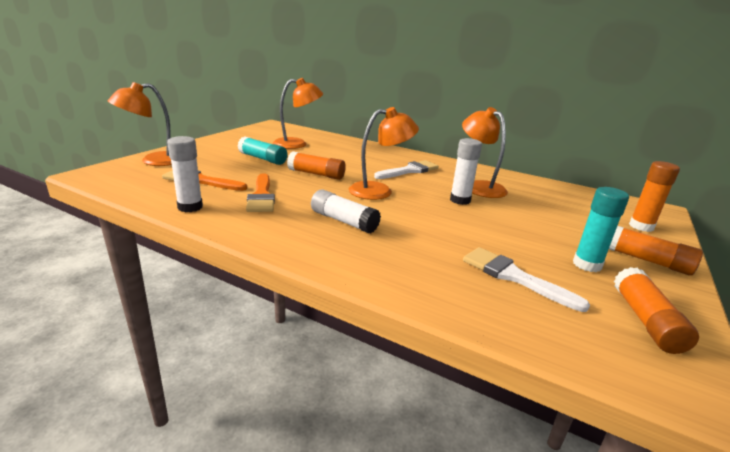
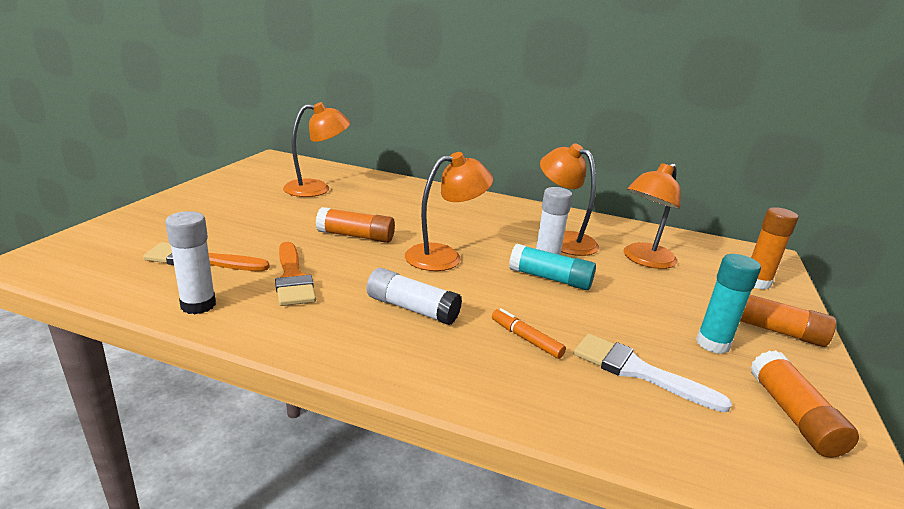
camera: 10 degrees left, 0 degrees up
(154, 161) = (122, 230): orange lamp -> orange lamp (643, 260)
(263, 159) = (277, 216): turquoise glue stick -> turquoise glue stick (550, 278)
(409, 171) = (473, 221): white brush -> none
(427, 247) = (526, 339): none -> orange marker

